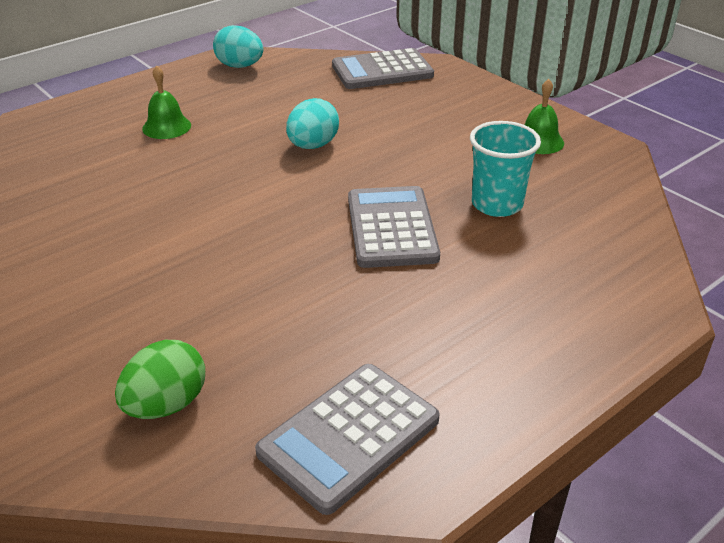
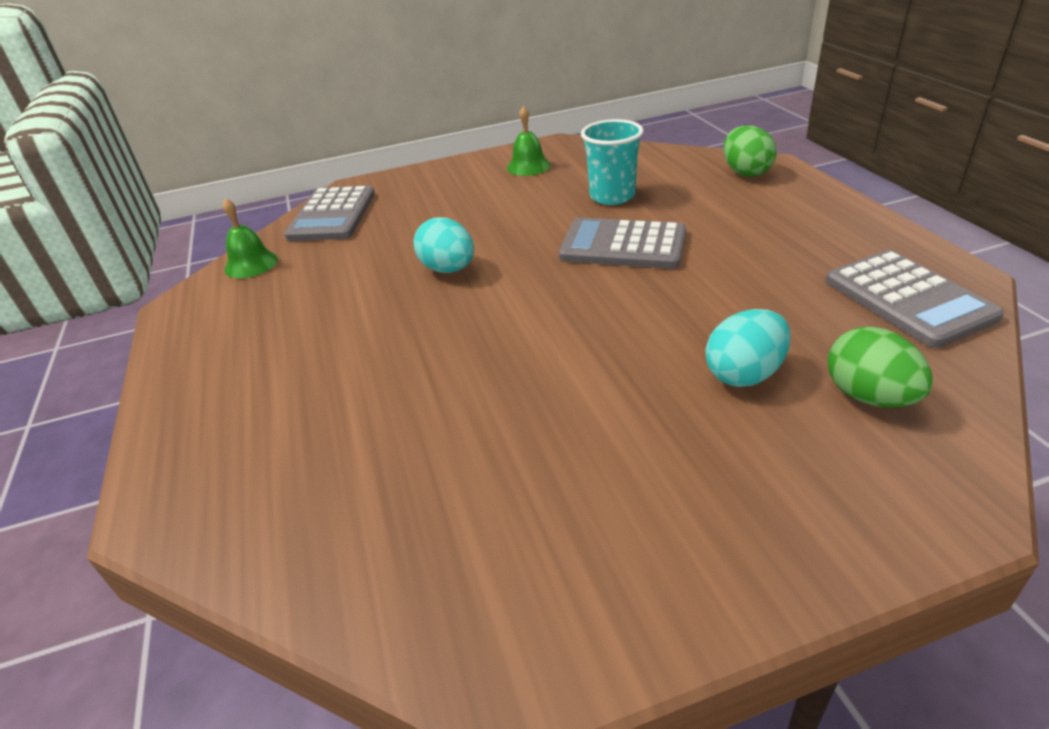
camera: 65 degrees left, 0 degrees up
(166, 127) = (314, 367): green bell -> green bell (251, 264)
(240, 66) = (216, 299): turquoise egg -> turquoise egg (744, 374)
(618, 291) = (745, 172): none -> green egg

